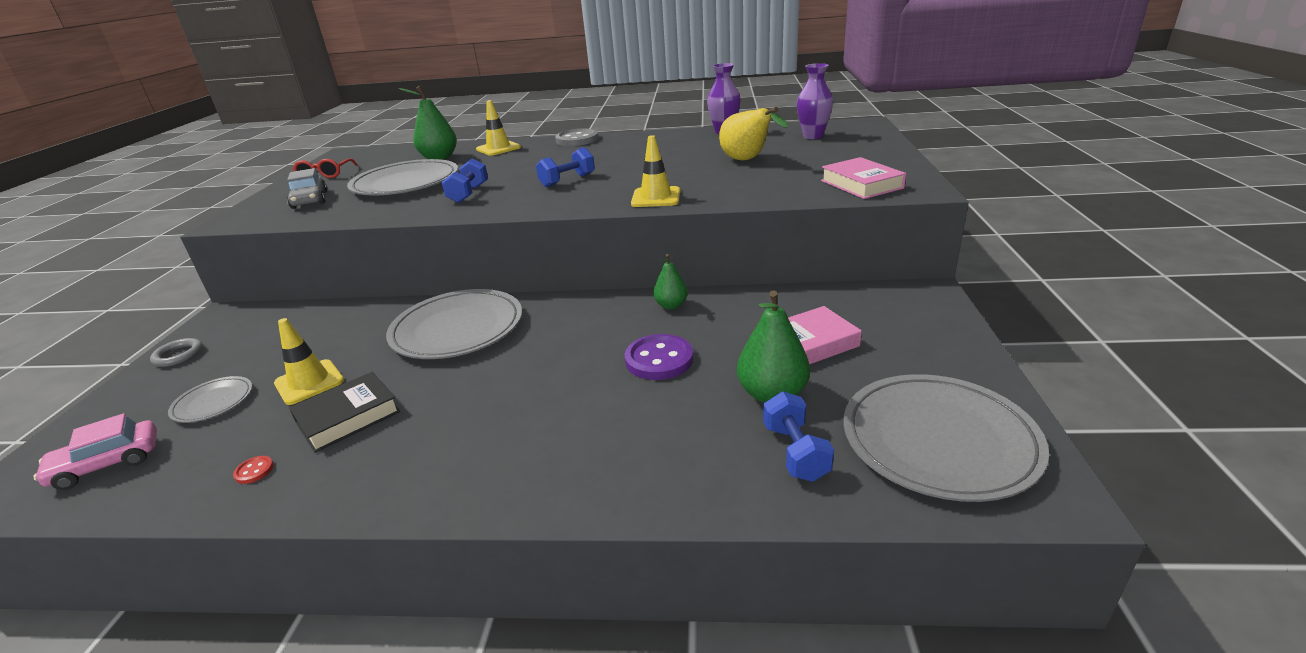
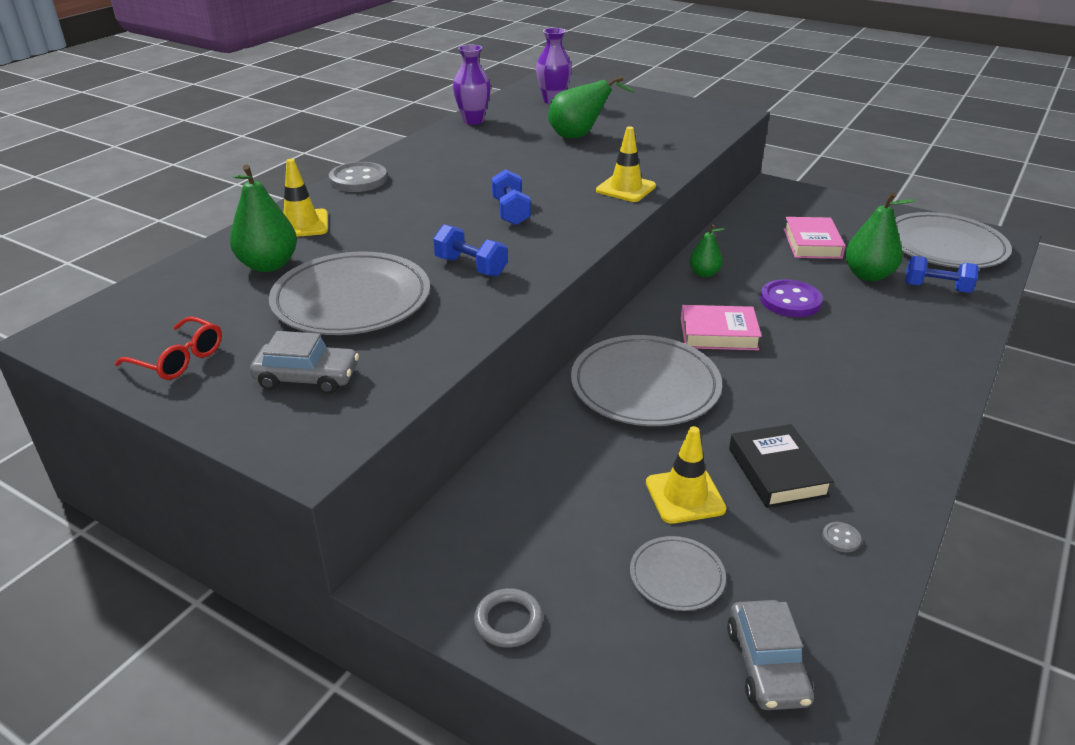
camera: 65 degrees left, 5 degrees up
(107, 464) = (767, 665): pink car -> grey car
(254, 471) = (841, 538): red button -> grey button
(747, 160) = (579, 136): yellow pear -> green pear
(861, 184) = (699, 123): pink book -> pink book (718, 334)

